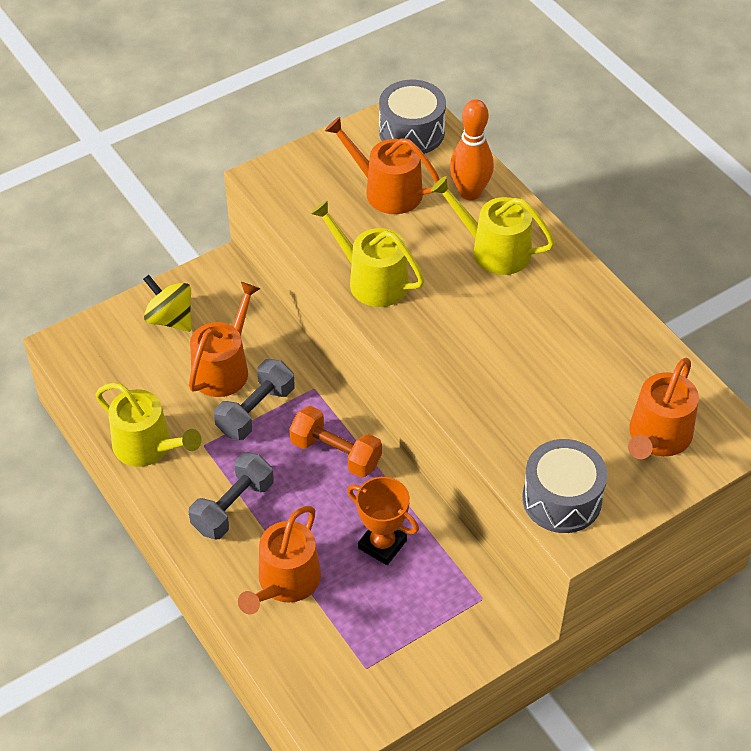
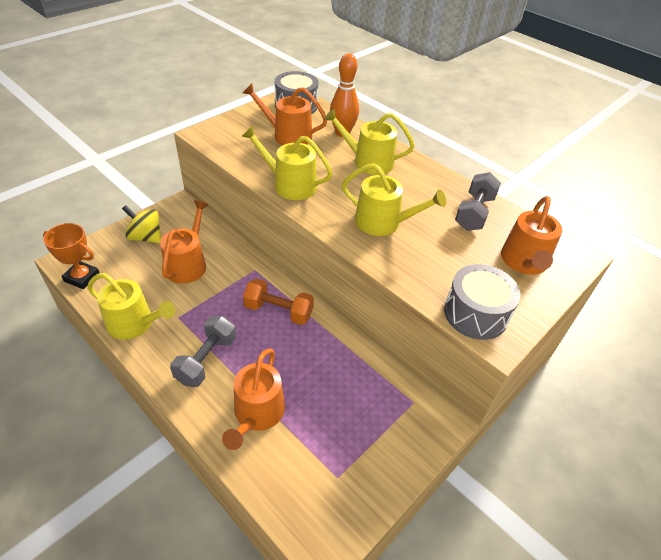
camera: 15 degrees left, 5 degrees down
(256, 411) = (215, 289): grey dumbbell -> grey dumbbell (474, 213)
(382, 544) = (327, 372): orange trophy -> orange trophy (82, 277)
(485, 355) = (383, 222): none -> yellow watering can

